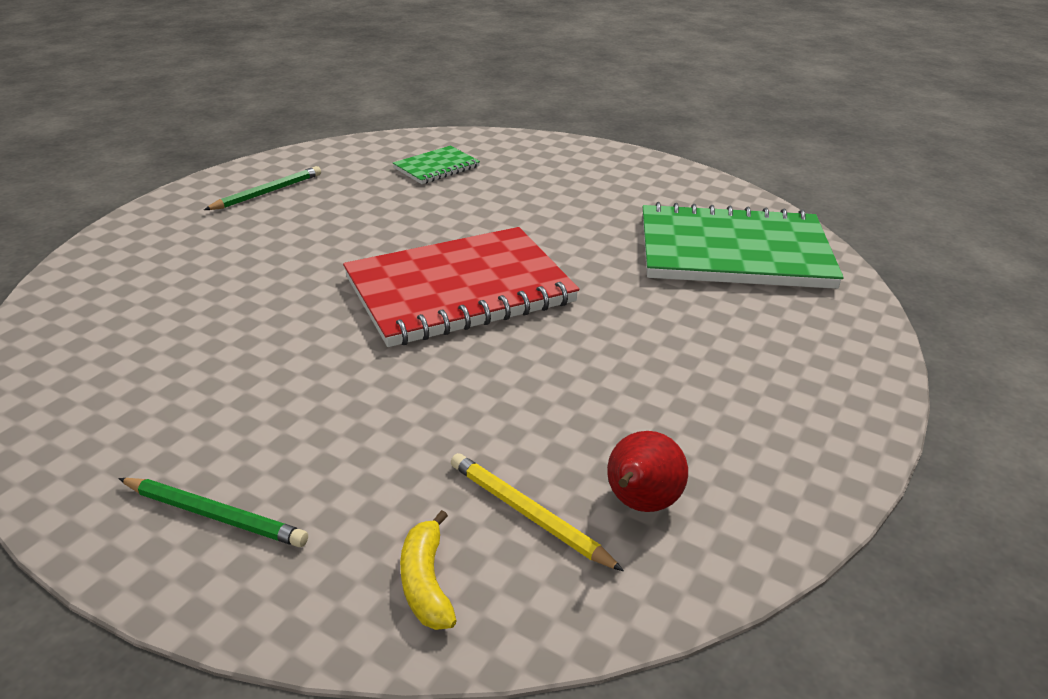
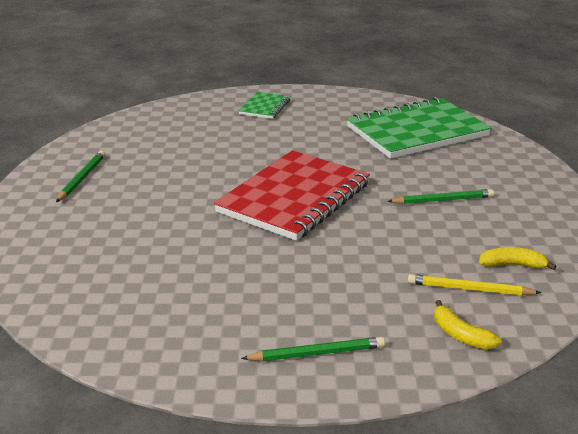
camera: 30 degrees left, 5 degrees down
(436, 167) = (179, 130): green notebook -> green notebook (265, 107)
(640, 504) = (512, 265): red pear -> yellow banana
(653, 362) = (443, 200): none -> green pencil

